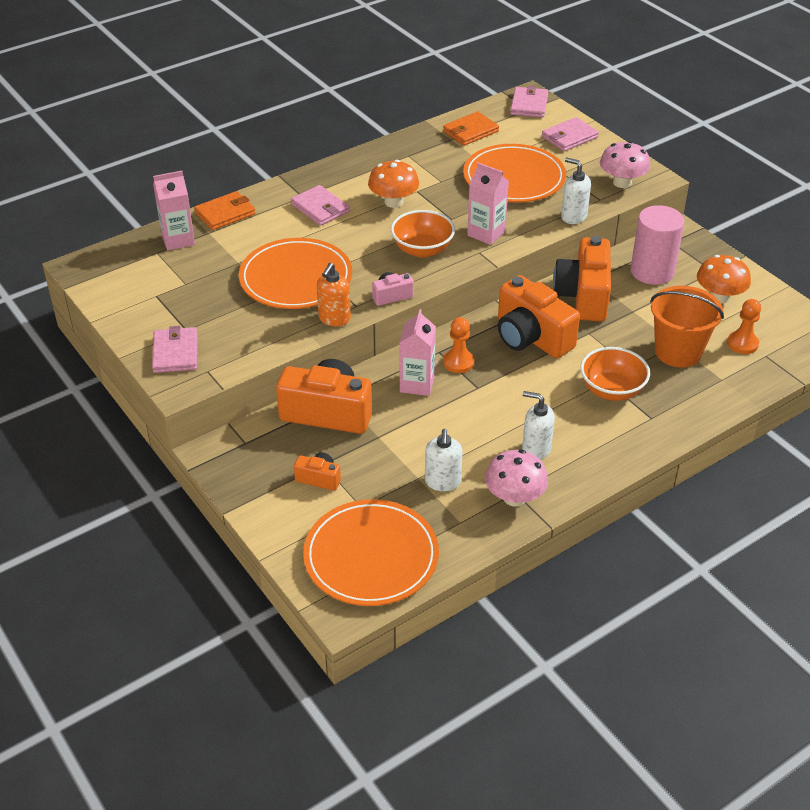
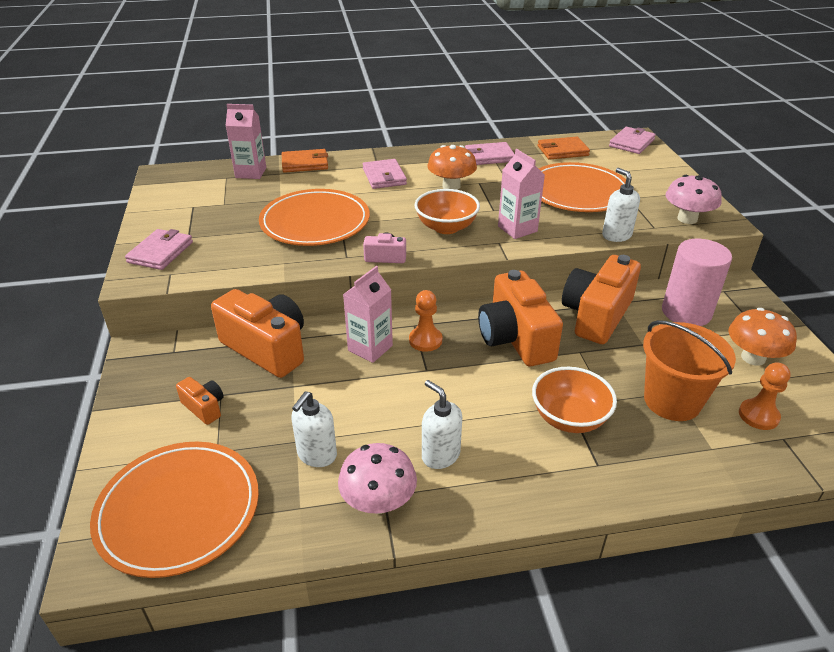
camera: 25 degrees right, 5 degrees down
(334, 319) = (317, 262): orange soap dispenser -> none
(569, 137) = (655, 173): pink wallet -> pink wallet (489, 156)

